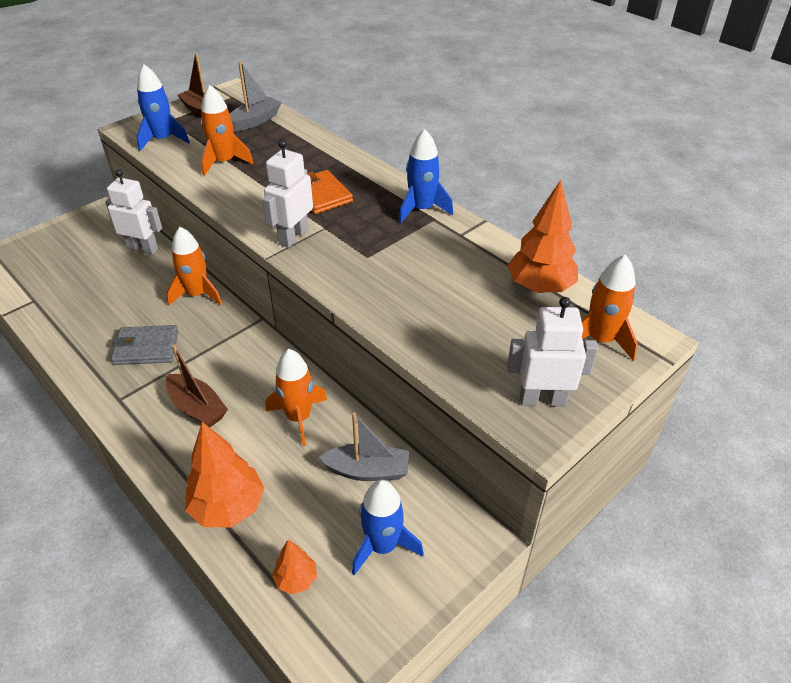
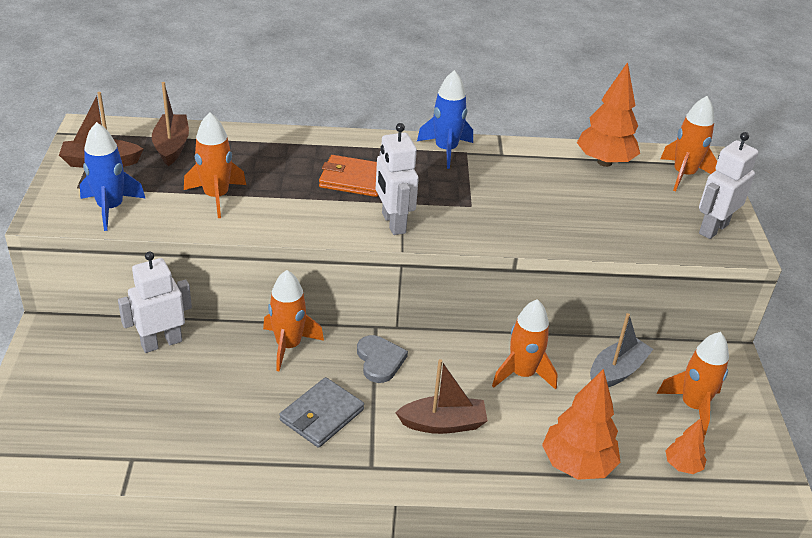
camera: 50 degrees left, 5 degrees down
(229, 340) = (379, 360): none -> grey heart
(255, 121) = (172, 146): grey boat -> brown boat
(382, 546) = (693, 406): blue rocket -> orange rocket

